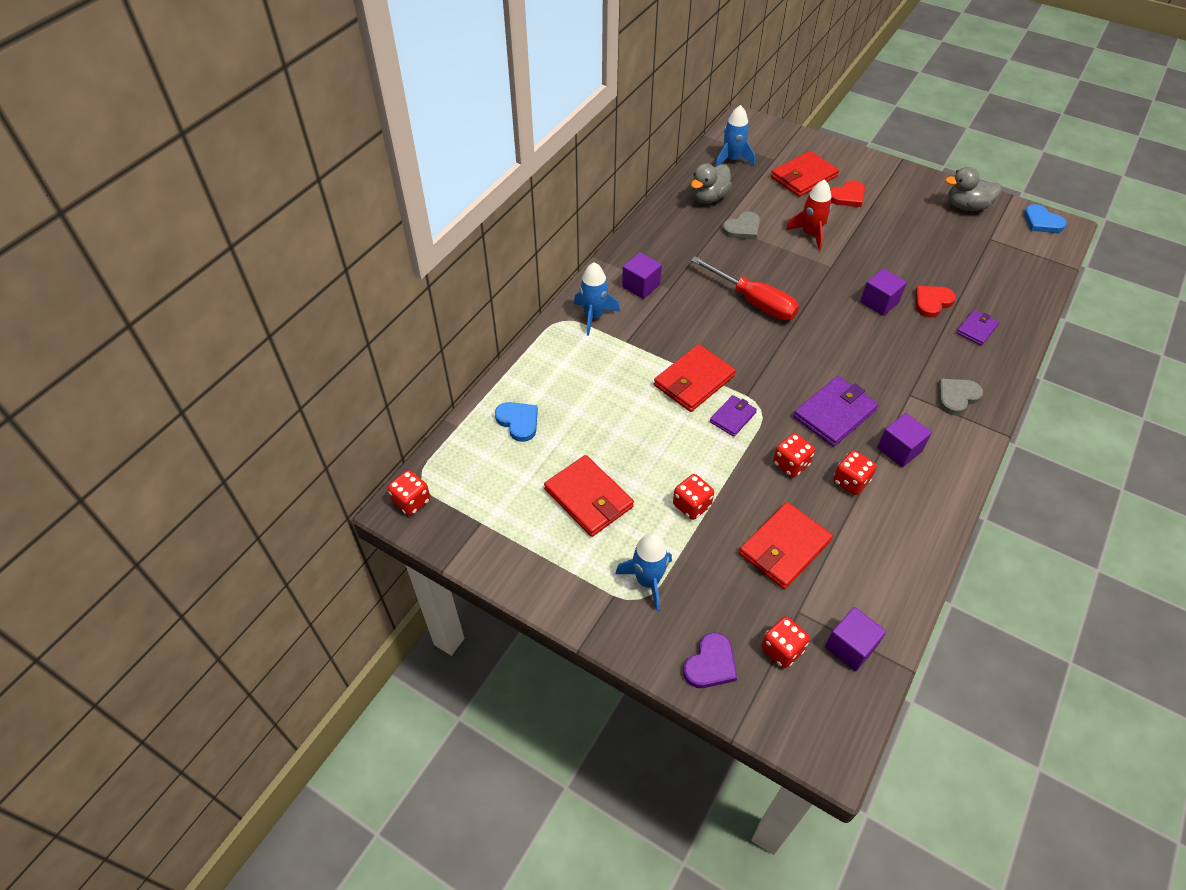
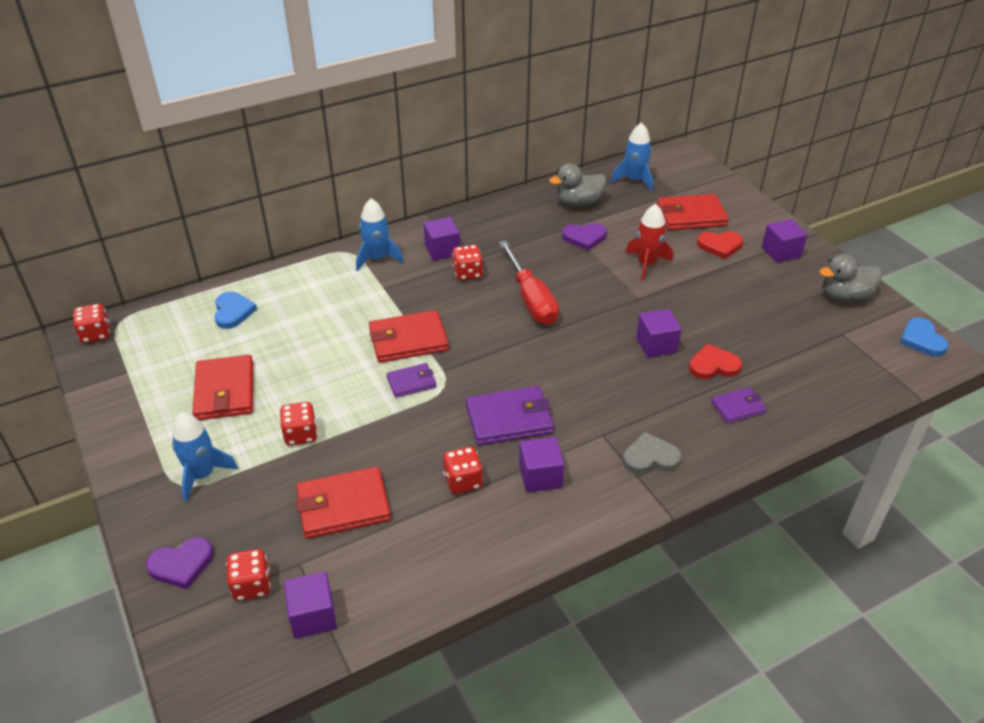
camera: 30 degrees right, 10 degrees down
(742, 228) = (584, 237): grey heart -> purple heart
(790, 464) = (422, 442): red dice -> red dice (468, 273)
(894, 185) = (781, 252): none -> purple cube
(966, 206) = (844, 296): grey duck -> grey duck turned 45 degrees counterclockwise

